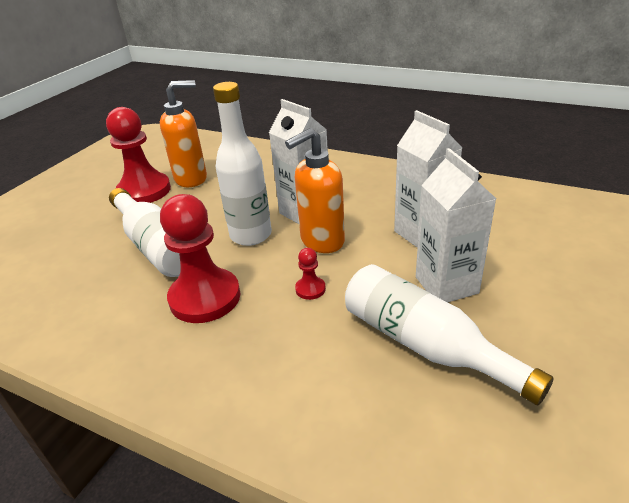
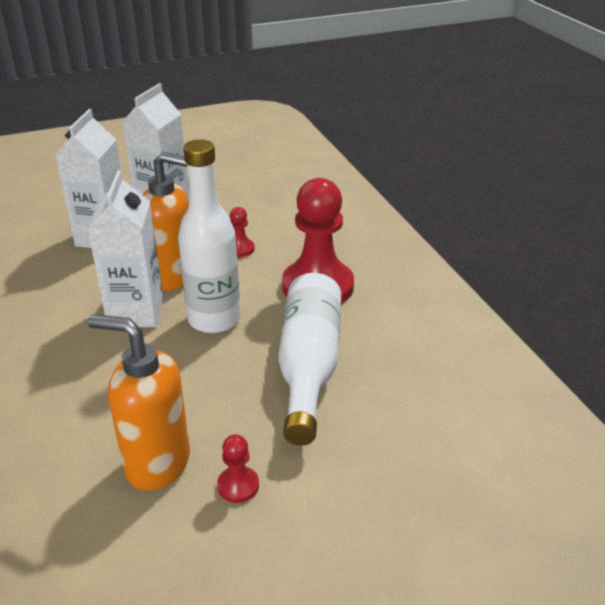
camera: 140 degrees left, 0 degrees up
(144, 191) = (238, 486): red pawn -> red pawn, size x0.43
(425, 345) = (231, 191): white bottle -> none

